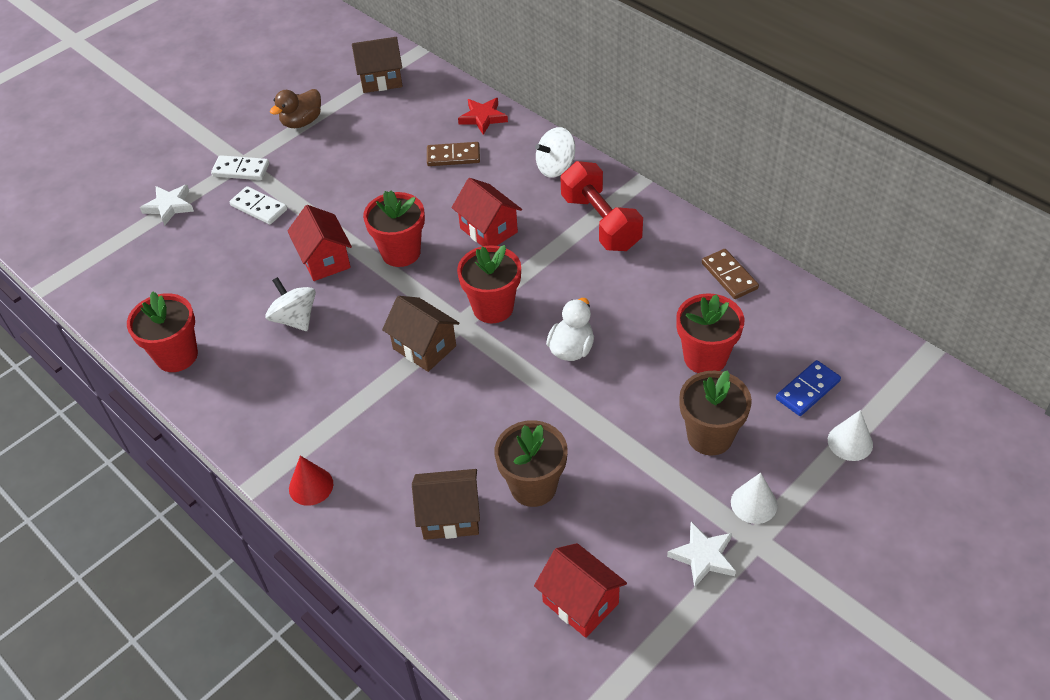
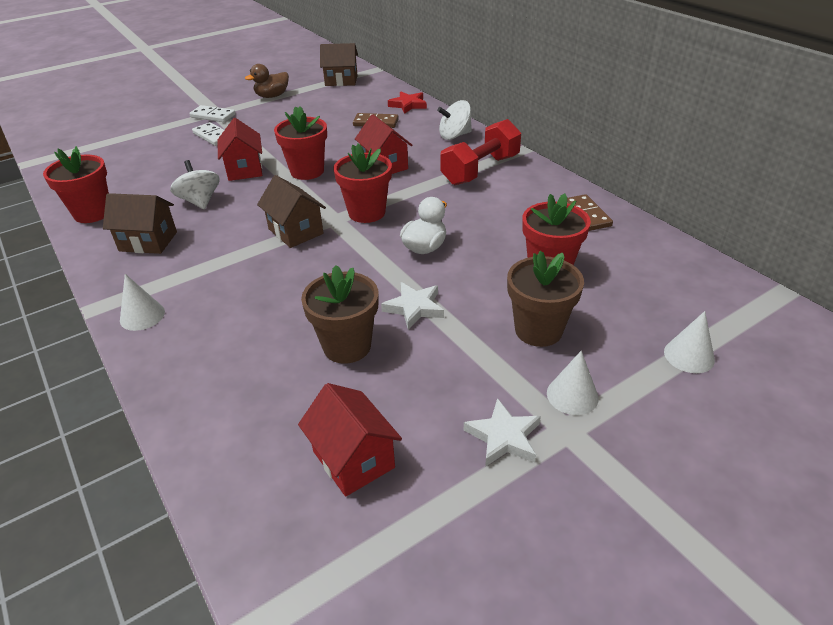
camera: 10 degrees right, 10 degrees down
(169, 206) = (149, 129): white star -> white star (414, 308)
(311, 486) = (142, 316): red cone -> white cone
(450, 516) = (255, 359): brown house -> brown house (148, 241)
(600, 222) = (480, 170): red dumbbell -> red dumbbell turned 60 degrees clockwise
(807, 390) = (648, 306): blue domino -> none

